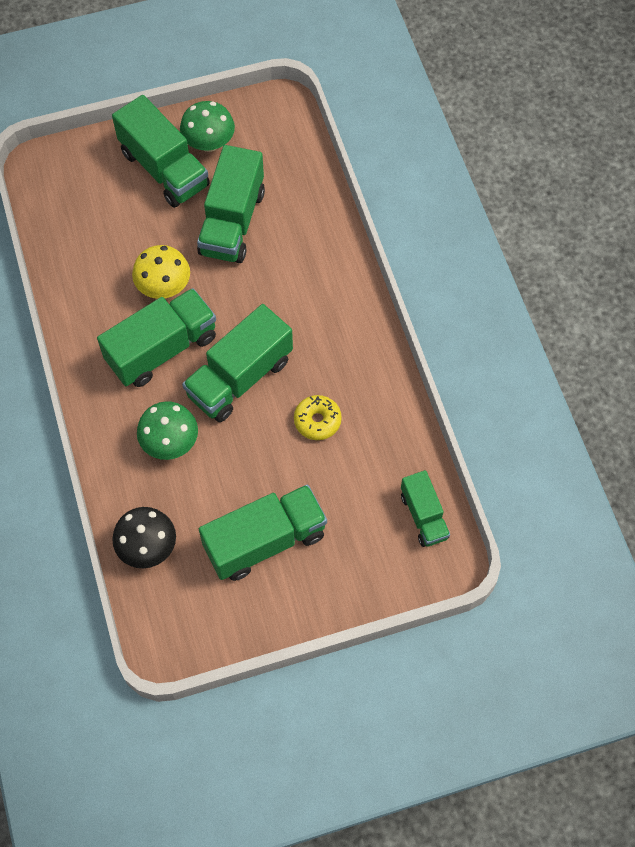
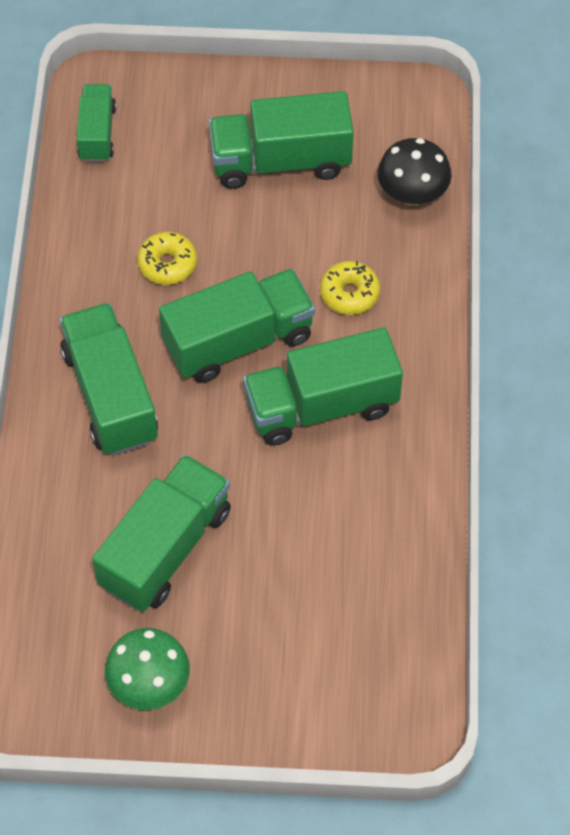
camera: 160 degrees left, 5 degrees down
(164, 169) = (229, 662): green truck -> green truck (110, 395)
(164, 287) = (291, 487): yellow mushroom -> none
(170, 442) = (349, 293): green mushroom -> yellow donut

